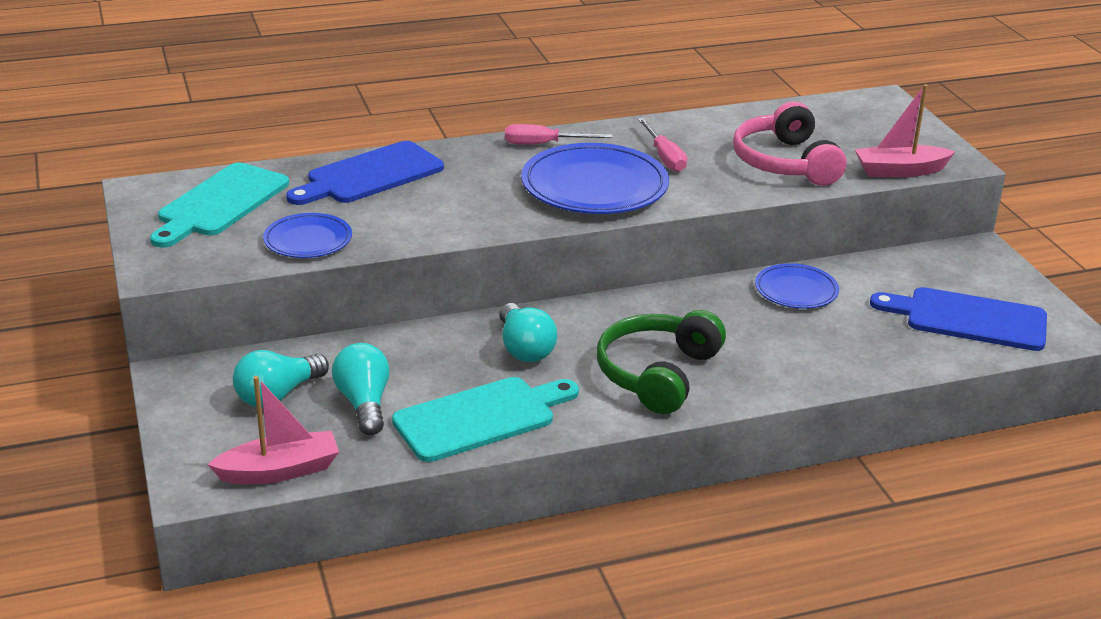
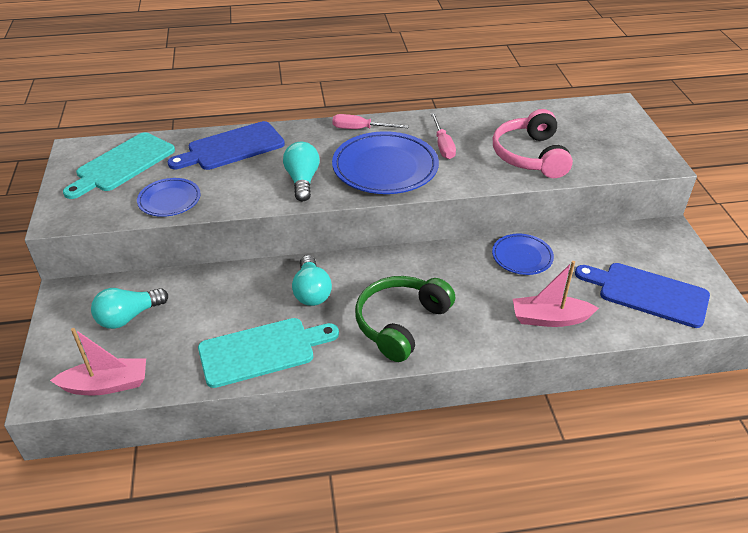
camera: 10 degrees right, 10 degrees up
(364, 404) = (184, 330): turquoise light bulb -> turquoise light bulb (302, 181)
(900, 171) = (615, 169): pink boat -> pink boat (550, 319)

